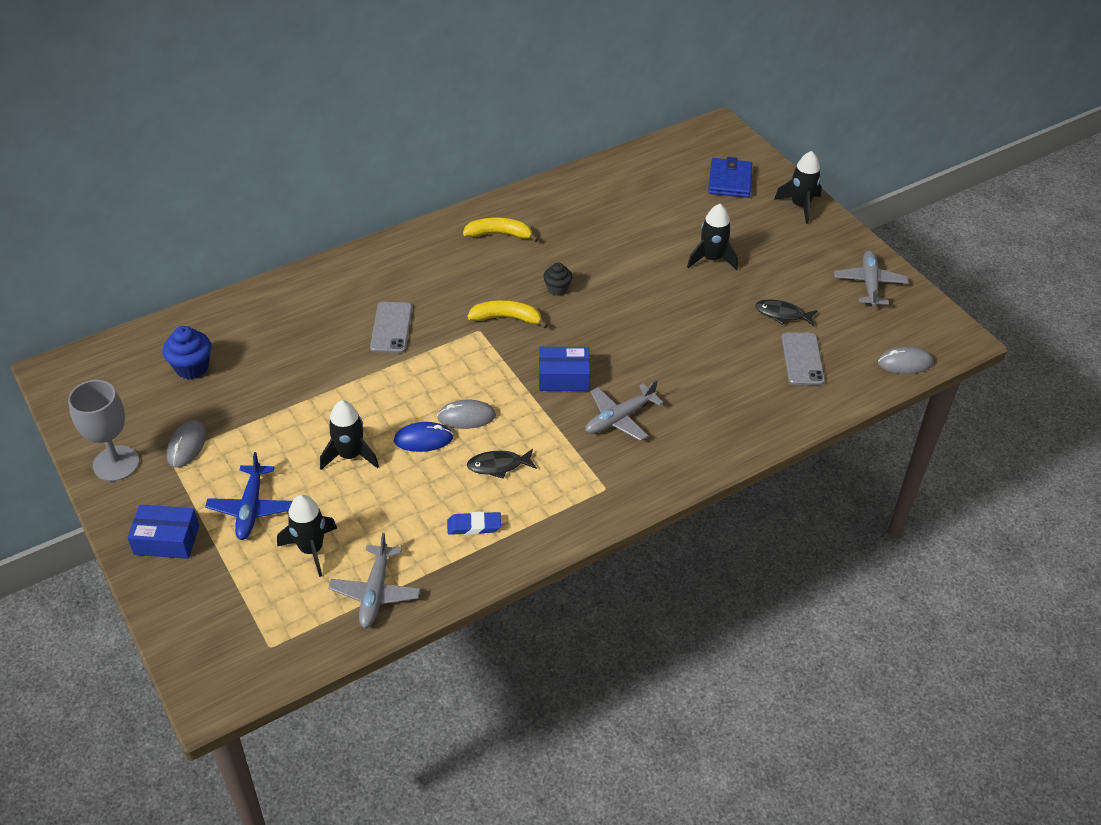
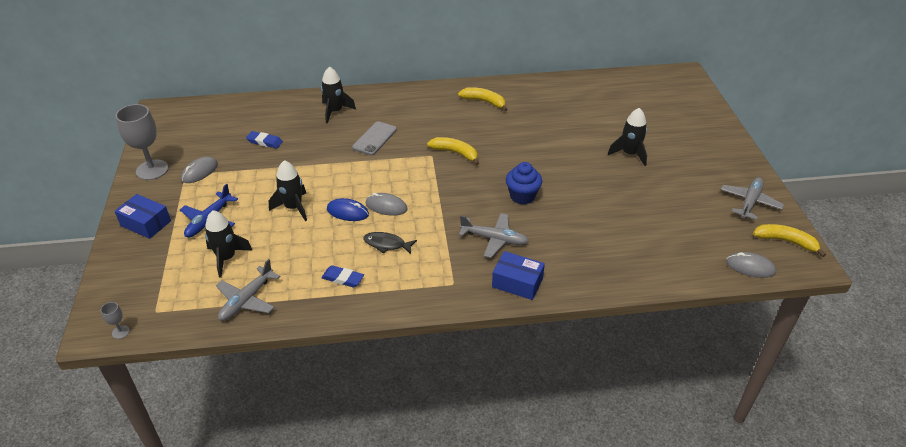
camera: 25 degrees right, 5 degrees down
(192, 367) = (236, 128): blue cupcake -> blue cupcake (522, 196)
(245, 687) = (120, 332): none -> grey goblet
(246, 375) = (264, 142): none -> blue eraser
(557, 289) = (502, 144): black cupcake -> none
(563, 377) = (470, 201): blue box -> blue box (517, 282)
(619, 418) = (494, 239): grey plane -> grey plane turned 150 degrees counterclockwise
(729, 181) = (673, 108): blue wallet -> none
(782, 314) = (664, 204): black fish -> none
(800, 206) = (720, 136): black rocket -> black rocket (335, 111)
(802, 359) = (663, 240): grey phone -> none
(926, 321) = (785, 241): none -> yellow banana

